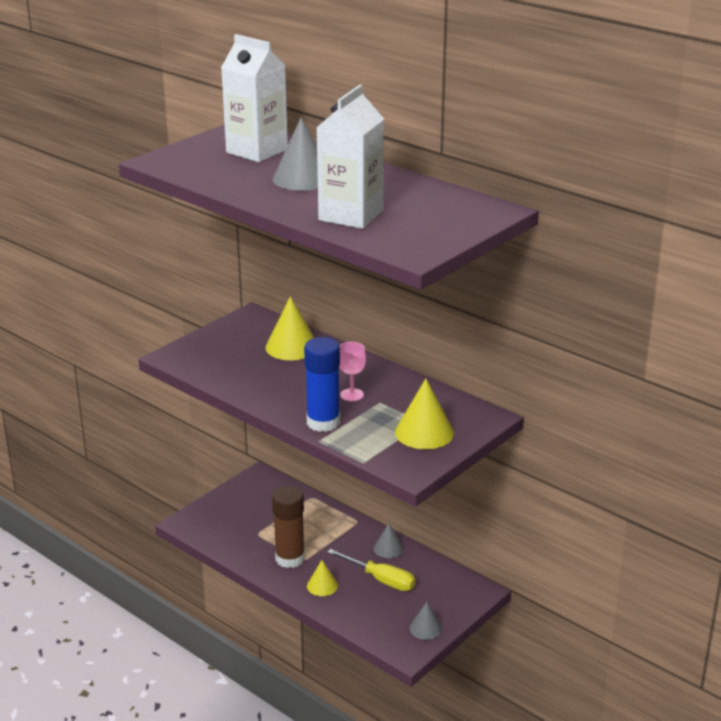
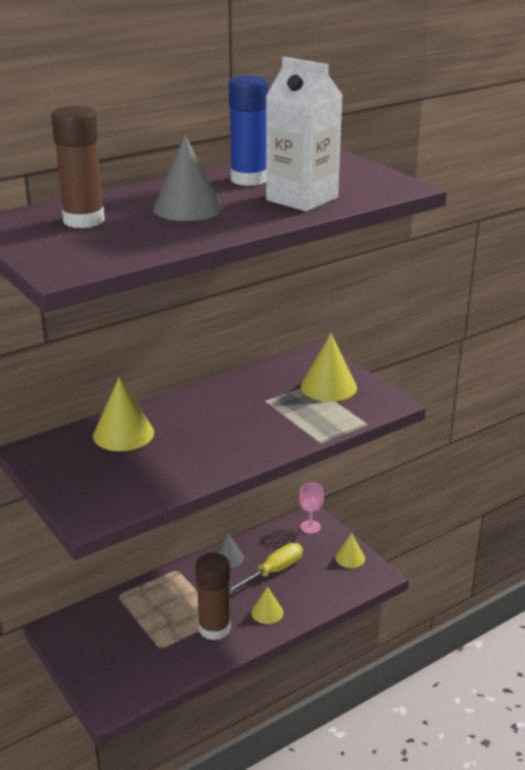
camera: 75 degrees left, 0 degrees up
(257, 151) = (83, 220): white carton -> brown glue stick
(323, 422) = (288, 435): blue glue stick -> blue glue stick (249, 179)
(352, 395) = (244, 413): pink goblet -> pink goblet (310, 527)
(425, 628) = (350, 558): grey cone -> yellow cone

